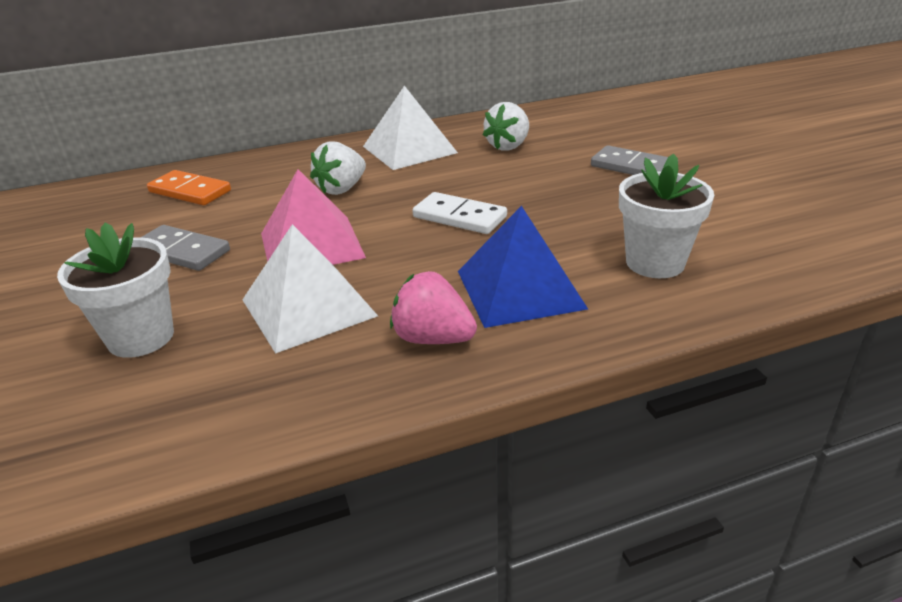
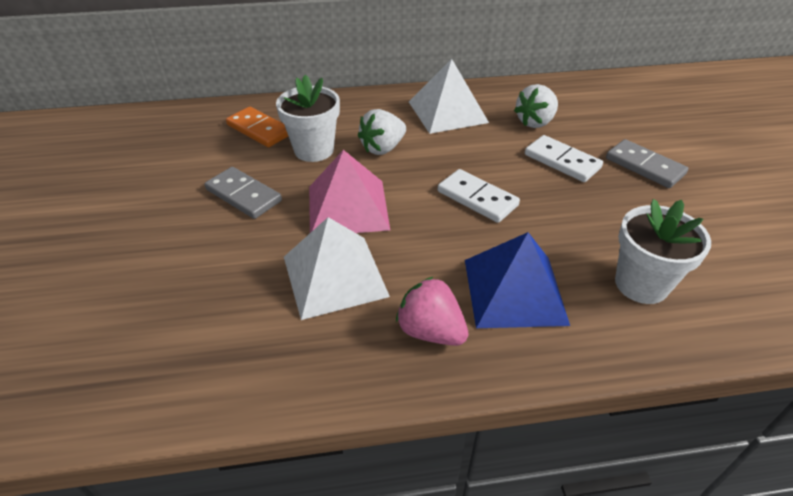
camera: 10 degrees right, 10 degrees up
(141, 337) = (200, 281): white flower pot -> white flower pot (314, 150)
(545, 174) = (562, 161): none -> white domino

